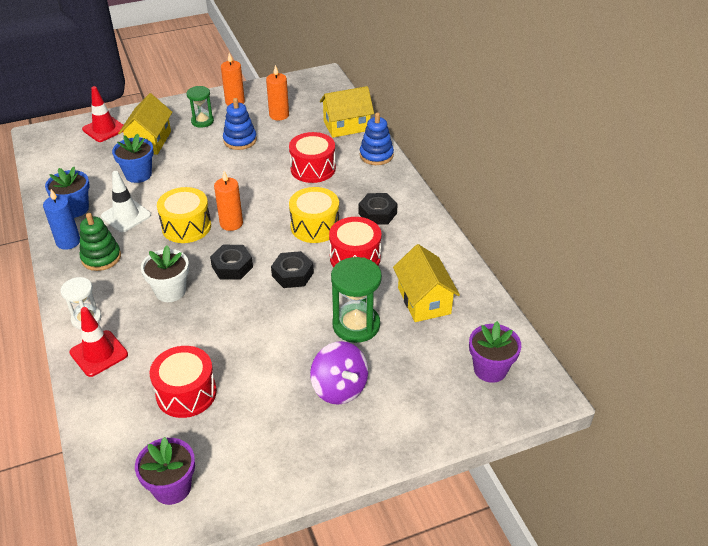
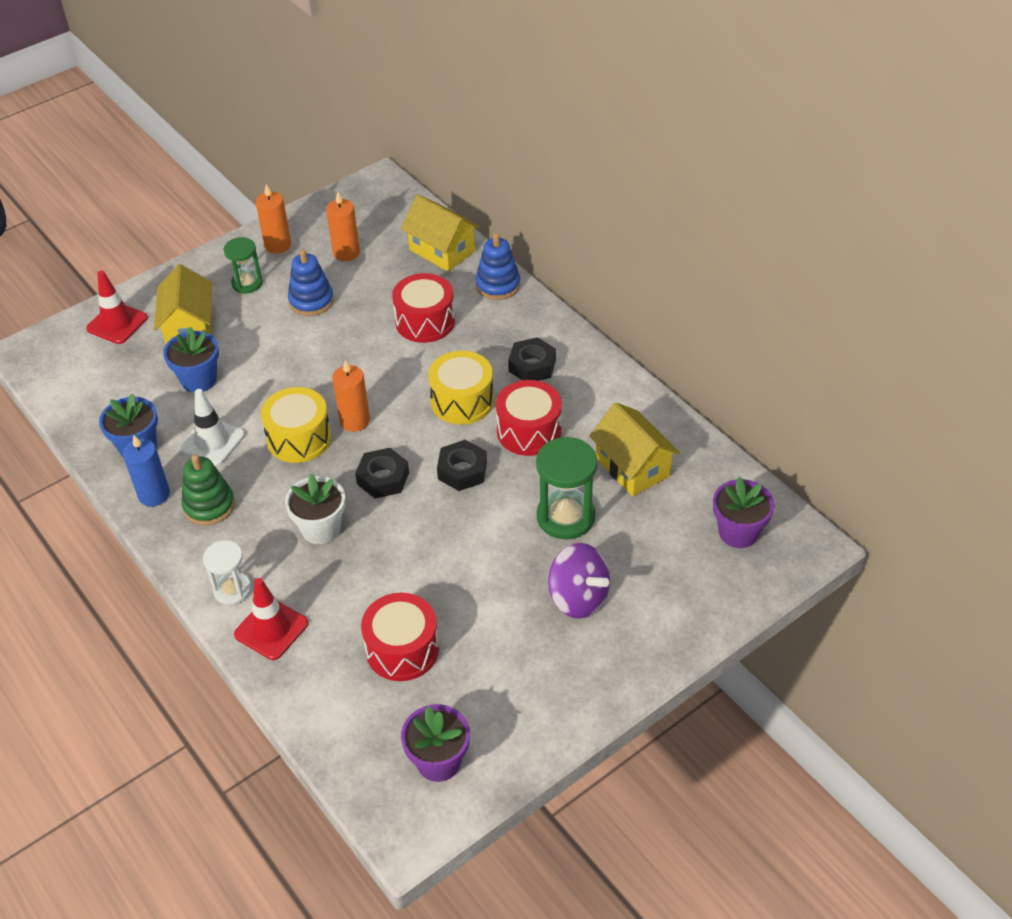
camera: 15 degrees left, 5 degrees up
(346, 126) = (442, 250): yellow house -> yellow house turned 75 degrees clockwise

